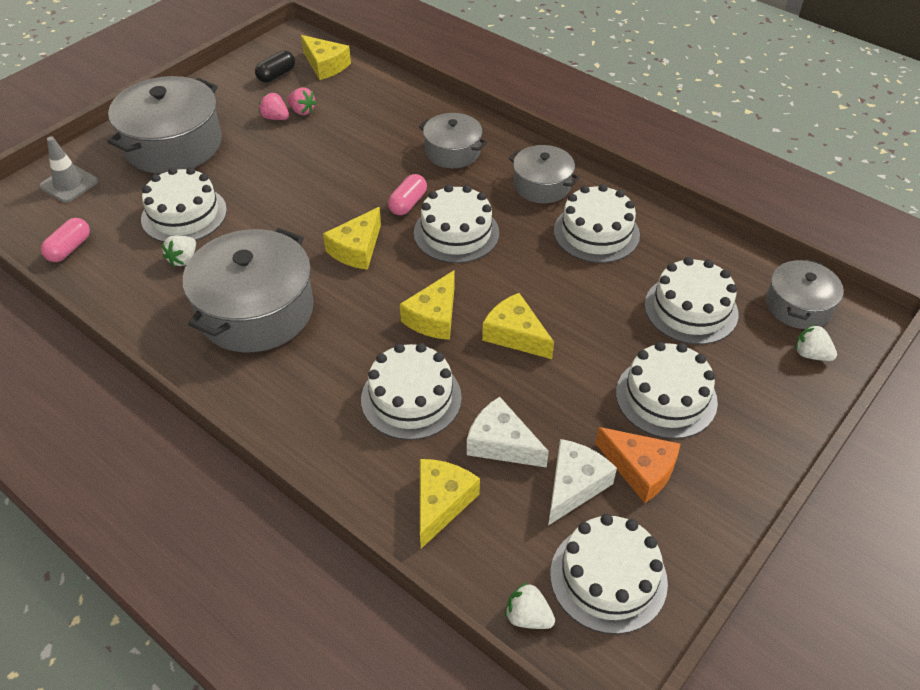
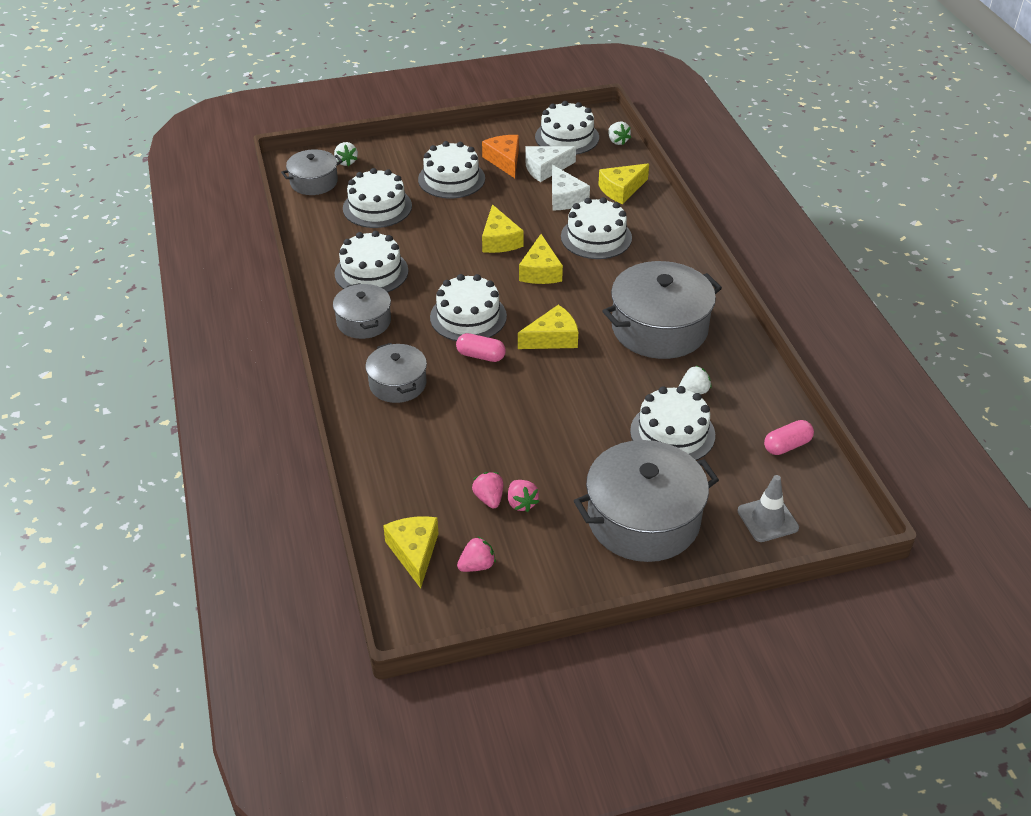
camera: 145 degrees left, 5 degrees down
(276, 75) = (477, 565): black capsule -> pink strawberry
(408, 203) = (481, 356): pink capsule -> pink capsule turned 45 degrees clockwise
(434, 317) = (540, 271): yellow cheese -> yellow cheese turned 120 degrees clockwise

